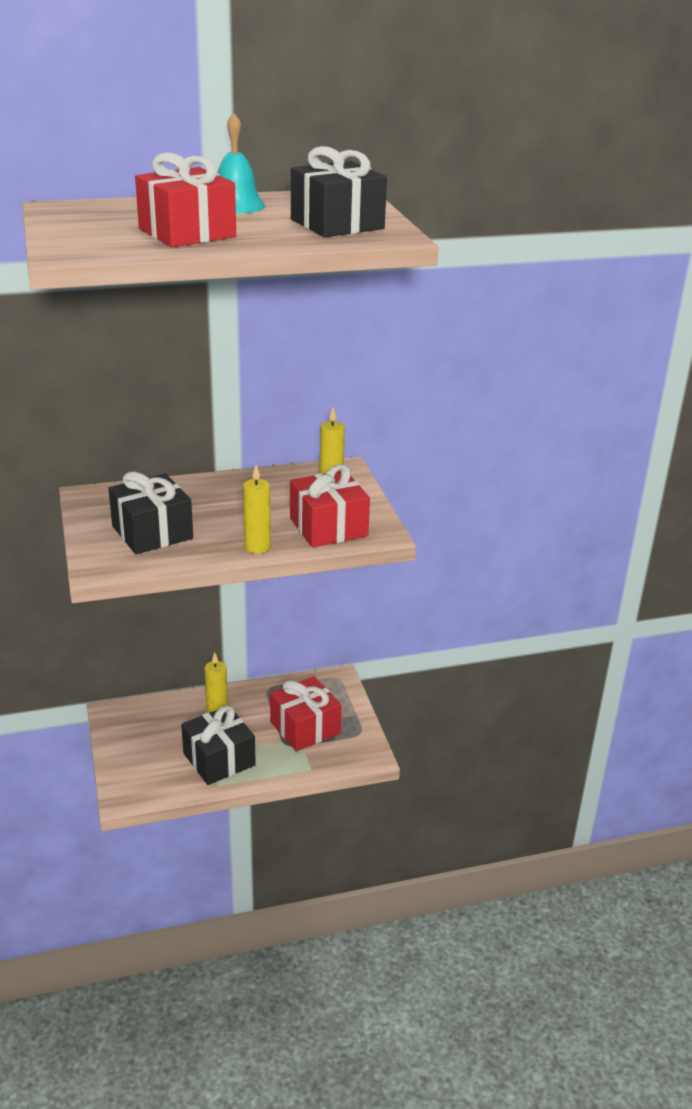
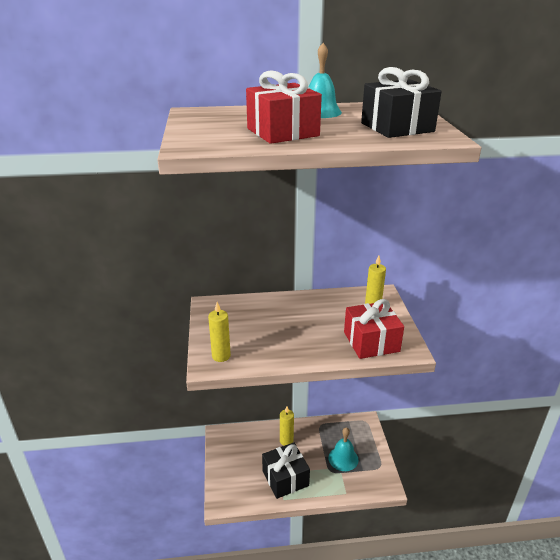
camera: 10 degrees right, 0 degrees up
(152, 532) = (248, 337): black gift -> none
(257, 547) = (320, 355): yellow candle -> yellow candle (221, 356)
(305, 727) = (343, 458): red gift -> turquoise bell

